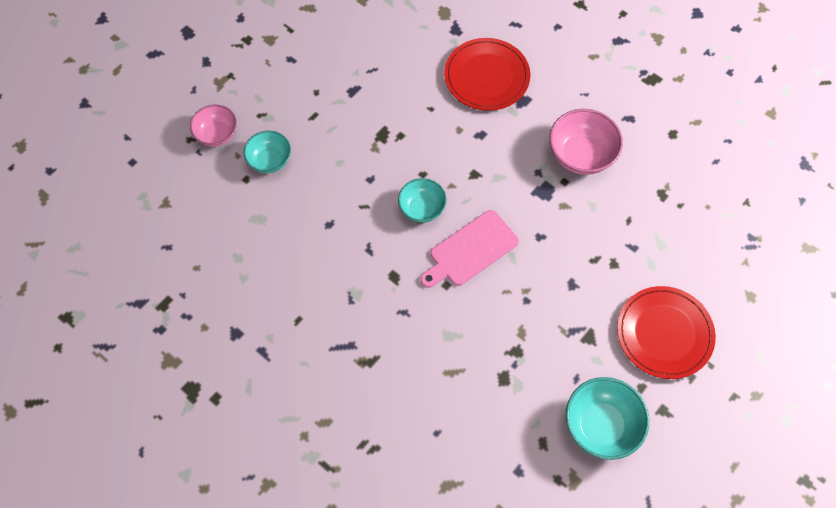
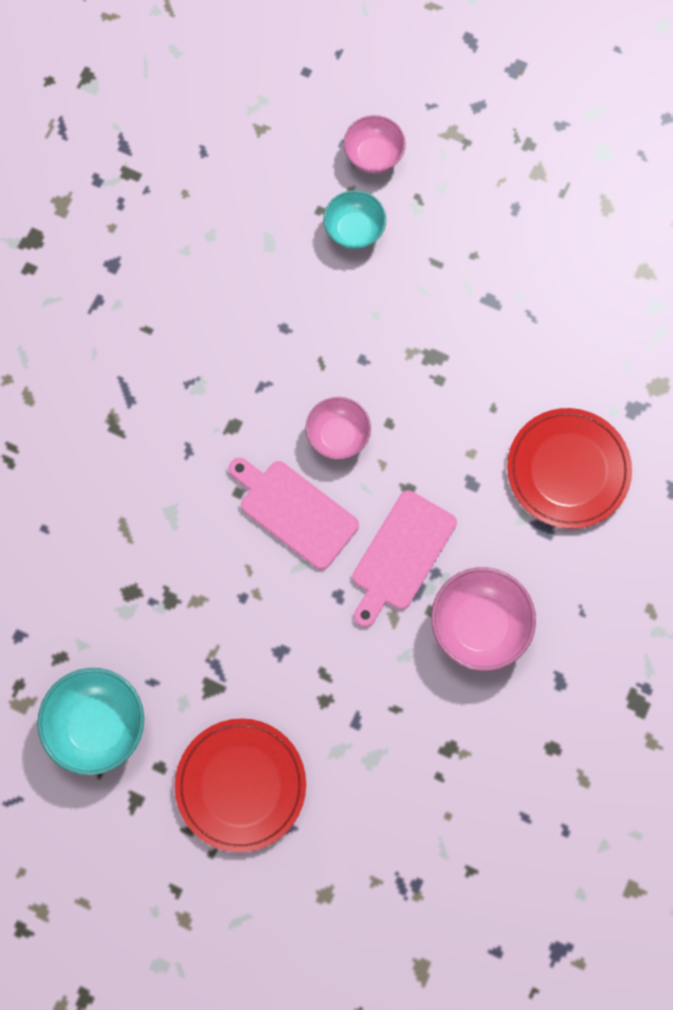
camera: 75 degrees right, 10 degrees up
(422, 208) = (338, 435): turquoise bowl -> pink bowl
(520, 190) = (401, 555): none -> pink cutting board

